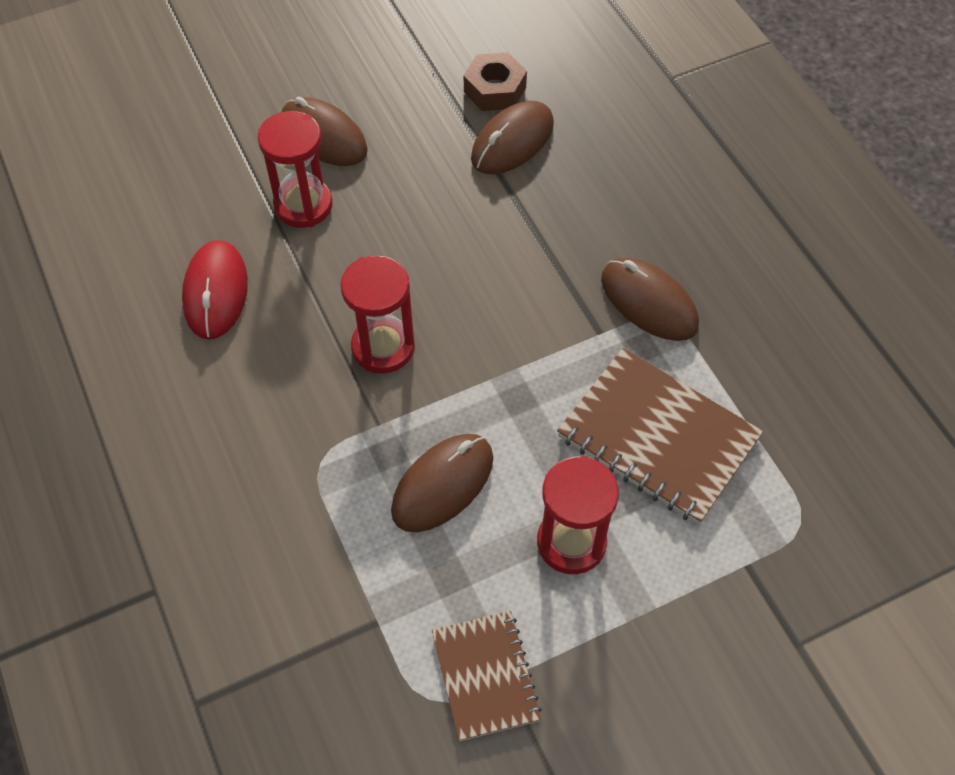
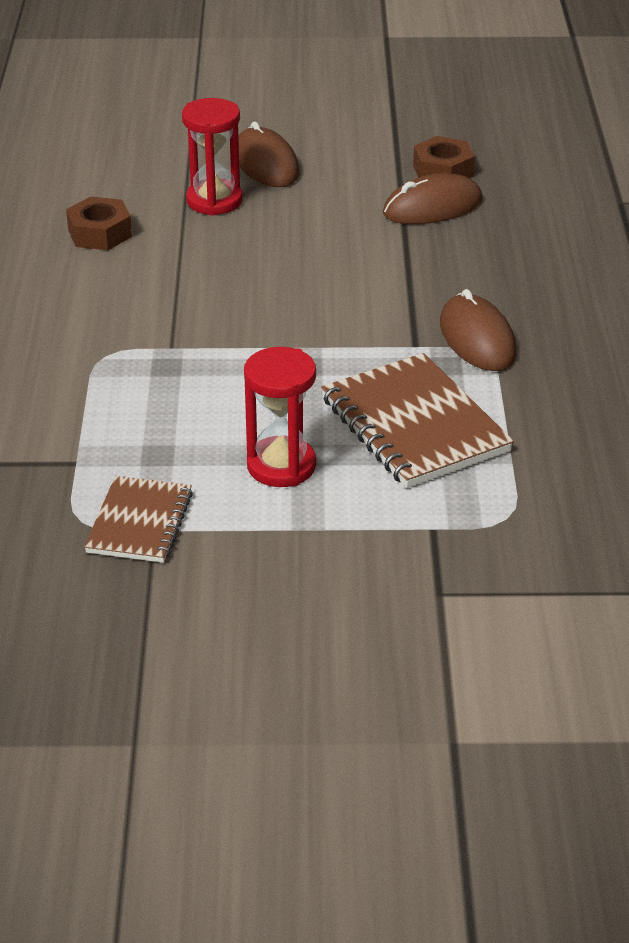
camera: 25 degrees right, 20 degrees down
(215, 292) = (100, 233): red mouse -> brown nut
(383, 347) = (213, 302): red hourglass -> none
(443, 484) = (197, 398): brown mouse -> none

